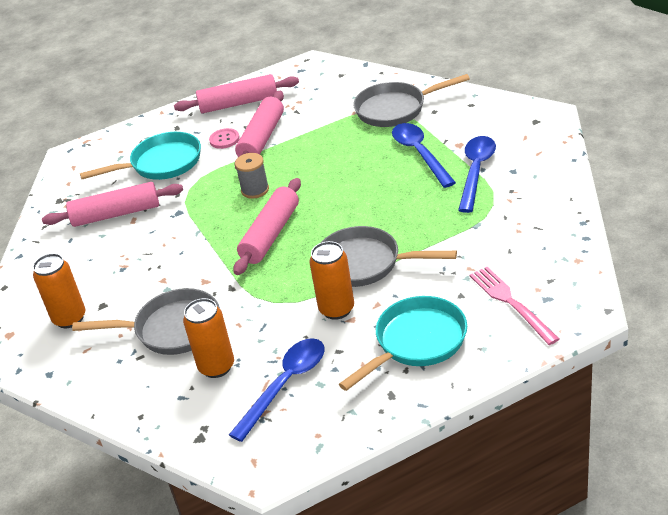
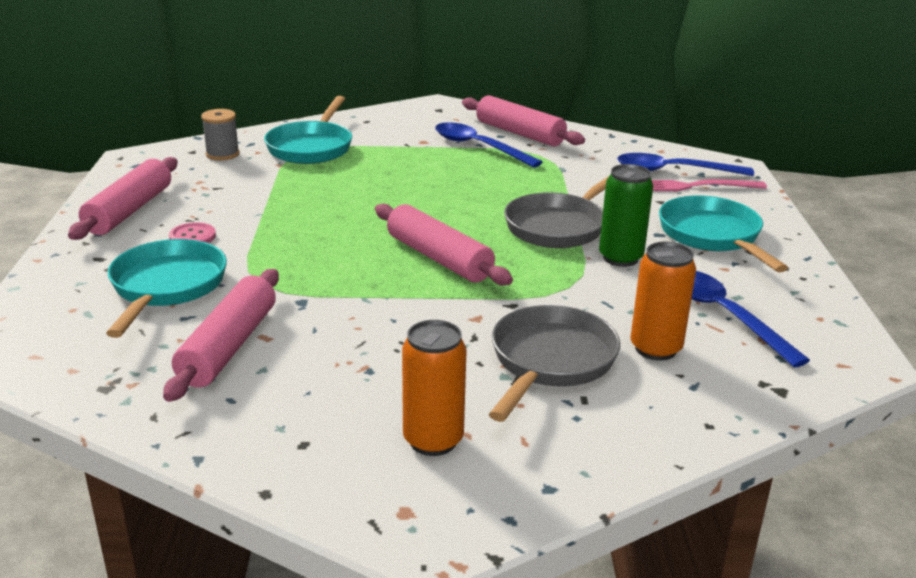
camera: 70 degrees left, 10 degrees down
(255, 190) = (335, 245): grey spool -> grey spool (222, 154)
(261, 138) = (234, 217): pink rolling pin -> pink rolling pin (519, 133)
(336, 309) = (620, 258): orange can -> green can
(395, 109) = (311, 147): grey pan -> turquoise pan
(420, 154) = (411, 158): blue spoon -> blue spoon (673, 171)

